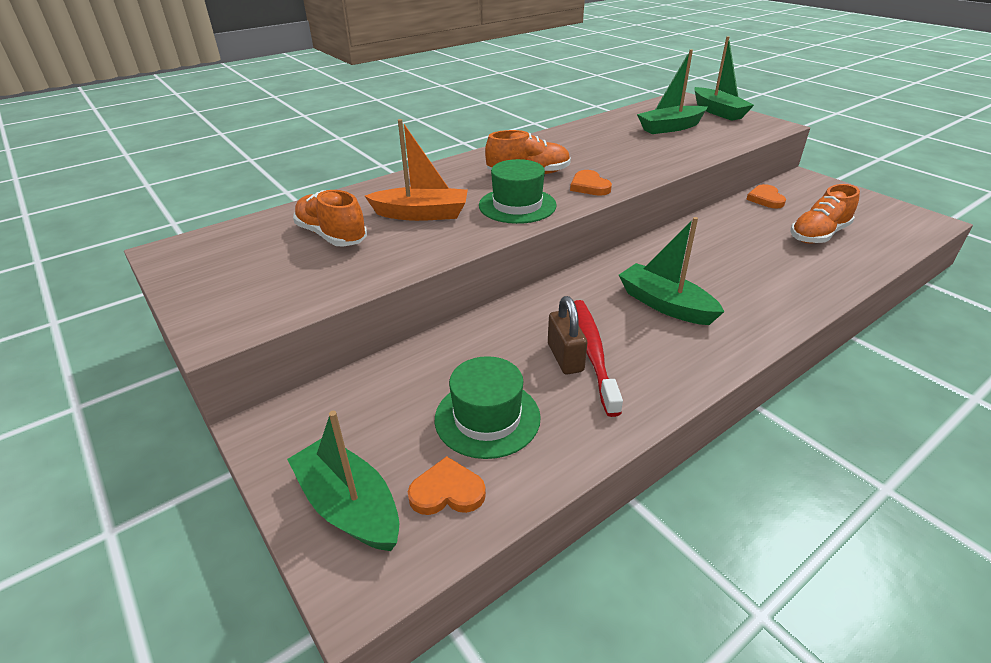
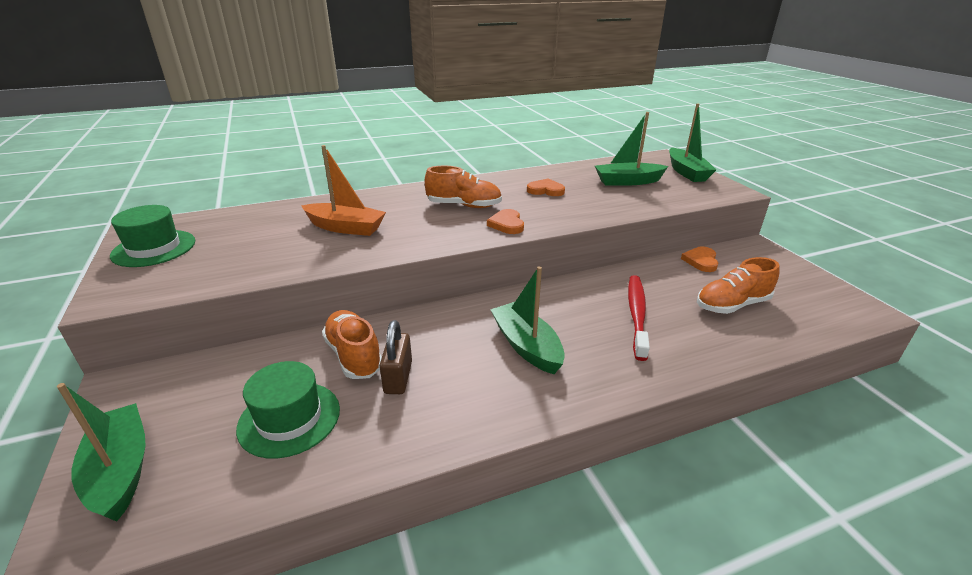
camera: 15 degrees right, 5 degrees down
(332, 236) = (261, 235): orange shoe -> orange shoe (354, 356)
(447, 491) = (203, 479): orange heart -> orange heart (545, 190)
(517, 205) = (429, 232): green hat -> green hat (154, 248)
(593, 353) = (425, 378): red toothbrush -> red toothbrush (637, 314)

